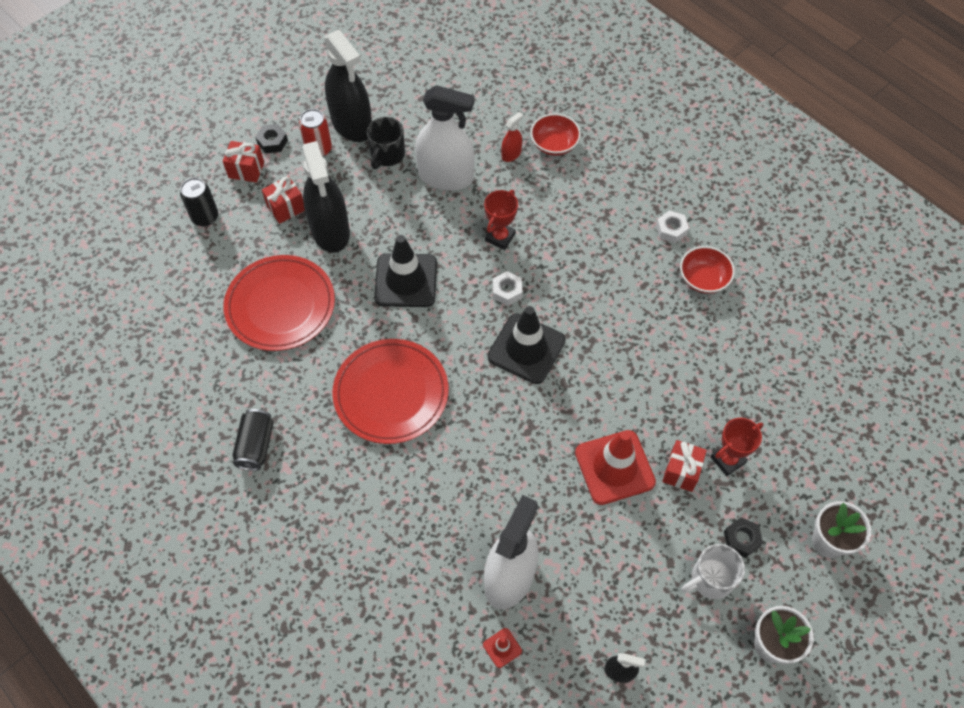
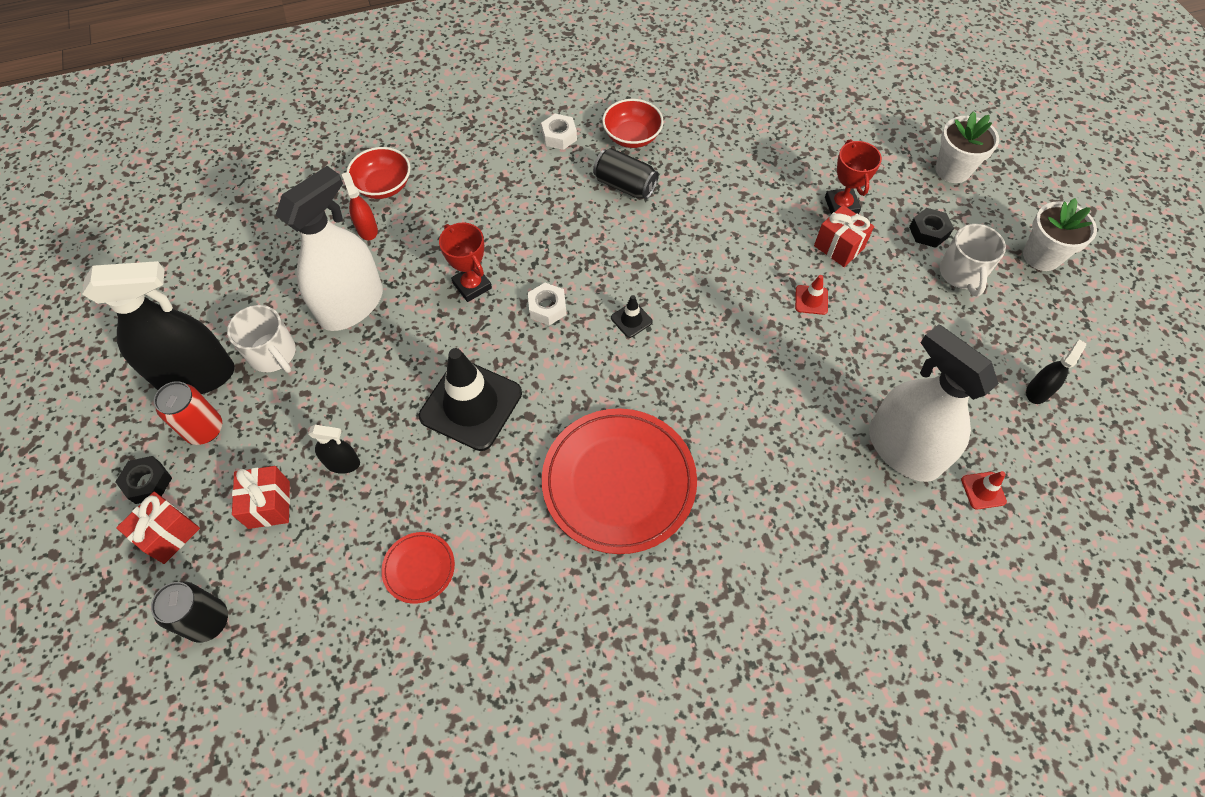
camera: 65 degrees left, 0 degrees up
(256, 445) = (615, 678): black can -> black can (625, 185)
(280, 305) = (419, 568): red plate -> red plate, size x0.45
(330, 231) = (342, 463): black spray bottle -> black spray bottle, size x0.44
(387, 154) = (273, 354): black mug -> white mug
(526, 349) = (631, 320): black traffic cone -> black traffic cone, size x0.42
(614, 467) = (811, 300): red traffic cone -> red traffic cone, size x0.42

